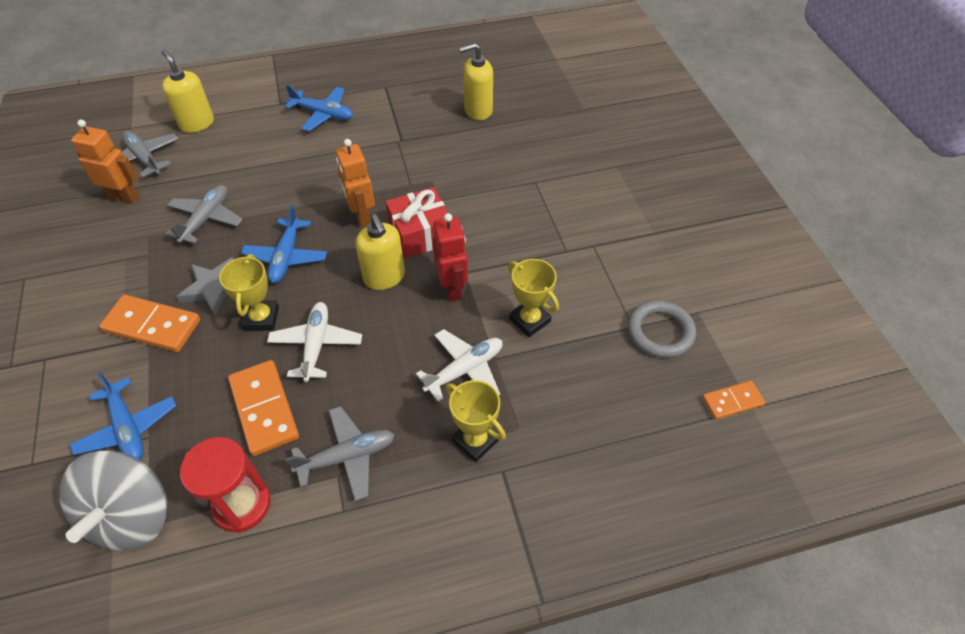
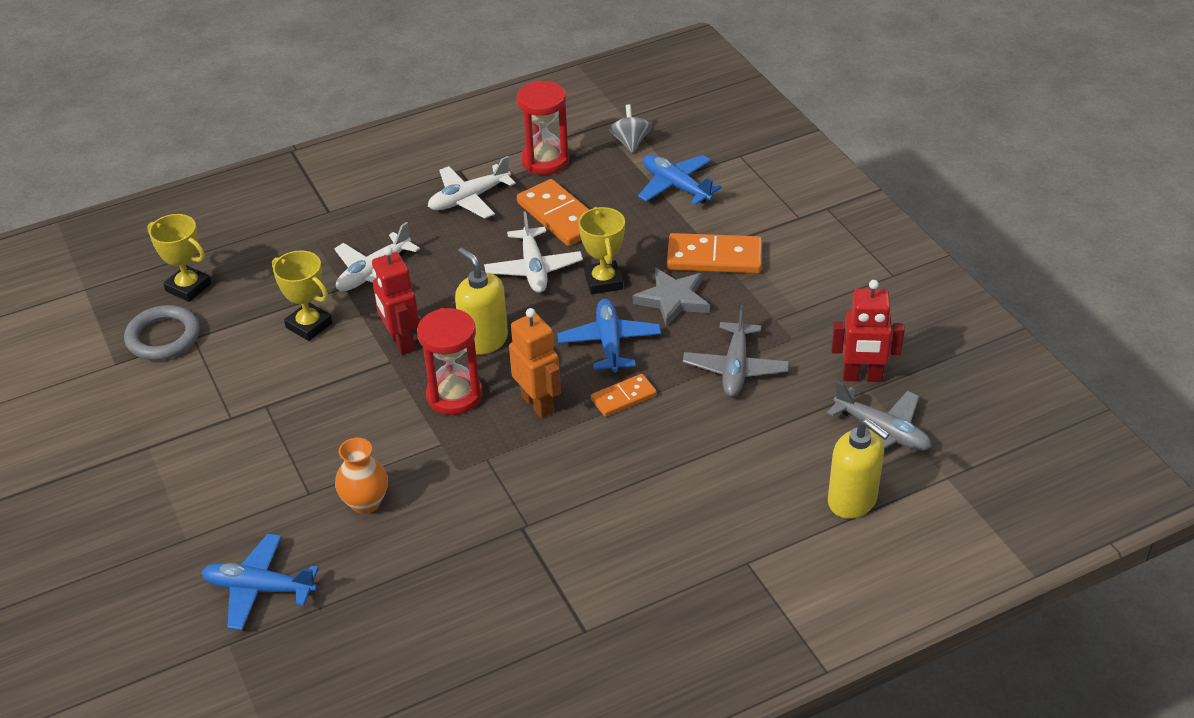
camera: 170 degrees right, 10 degrees down
(124, 197) = (862, 377): orange robot -> red robot
(132, 516) = (630, 142): grey spinning top -> grey spinning top, size x0.49
(323, 114) = (665, 553): blue plane -> blue plane (259, 588)
(347, 457) = (469, 199): grey plane -> white plane
(420, 233) = (454, 395): red gift -> red hourglass
(475, 441) = (355, 225): yellow trophy -> yellow trophy (188, 287)
(478, 110) = (411, 606): yellow soap dispenser -> none
(497, 169) = (365, 503): none -> orange vase
(732, 401) = (103, 290): orange domino -> orange domino (623, 397)

